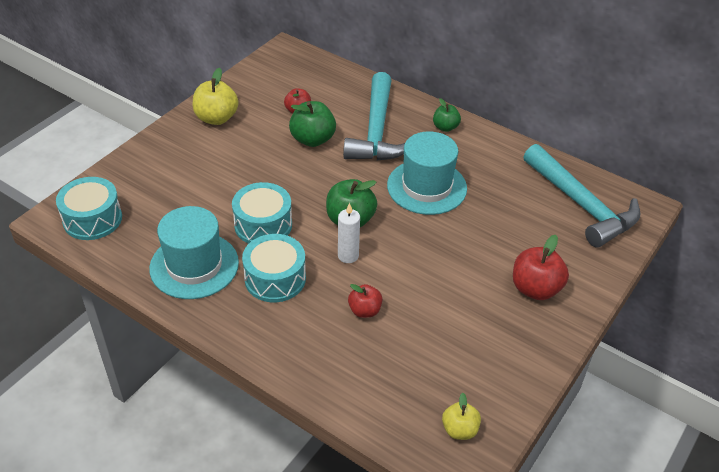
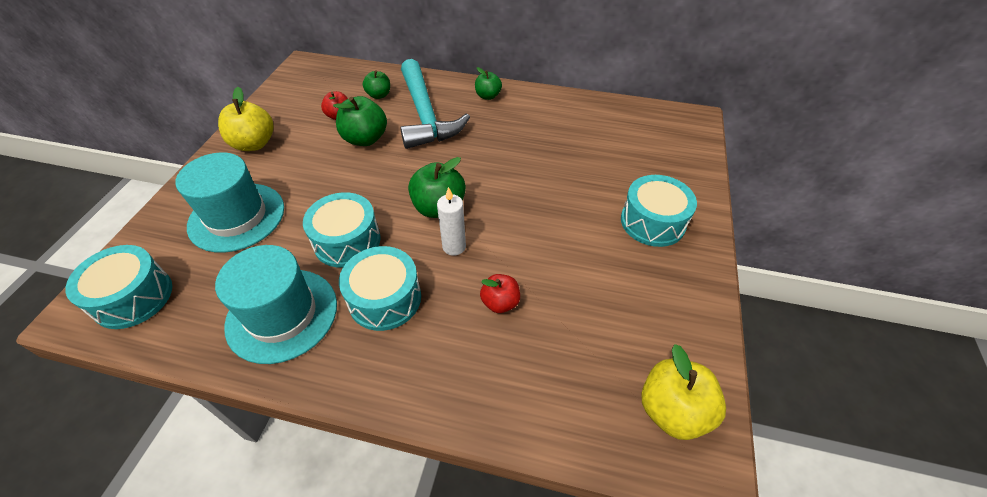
camera: 20 degrees left, 5 degrees up
(342, 99) = (379, 95): none -> green apple
(426, 187) = (498, 154): turquoise hat -> turquoise hat (237, 217)
(459, 430) = (672, 410): yellow apple -> yellow apple, size x1.64
(535, 289) = (652, 222): red apple -> turquoise drum
(581, 205) = (643, 131): turquoise hammer -> none

